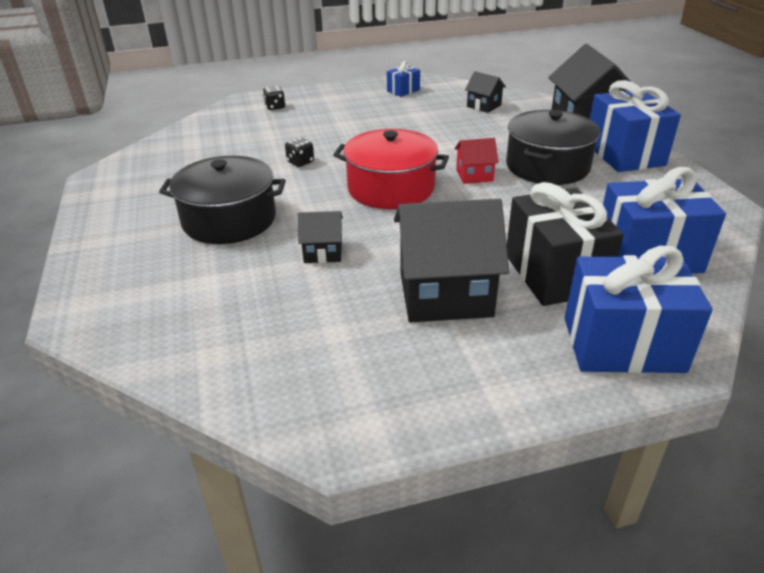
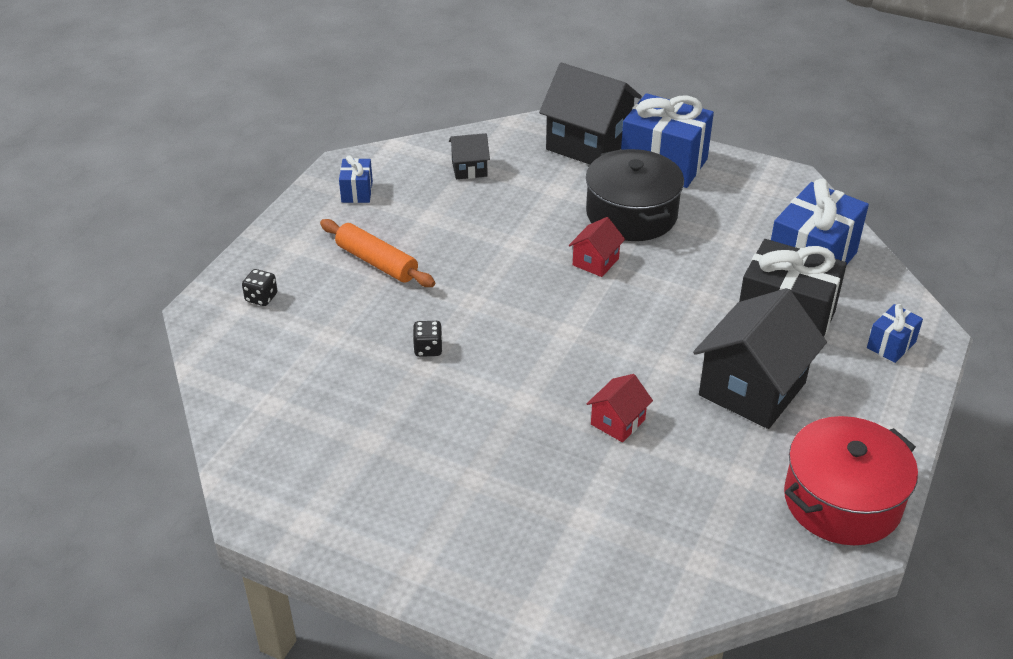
camera: 50 degrees left, 5 degrees up
(229, 220) = (488, 453): black pot -> none
(323, 252) = (618, 422): black house -> red house
(353, 119) = (377, 262): none -> orange rolling pin
(391, 188) = (556, 322): red pot -> red pot (842, 500)
(623, 344) = (891, 345): blue gift -> blue gift, size x0.48

